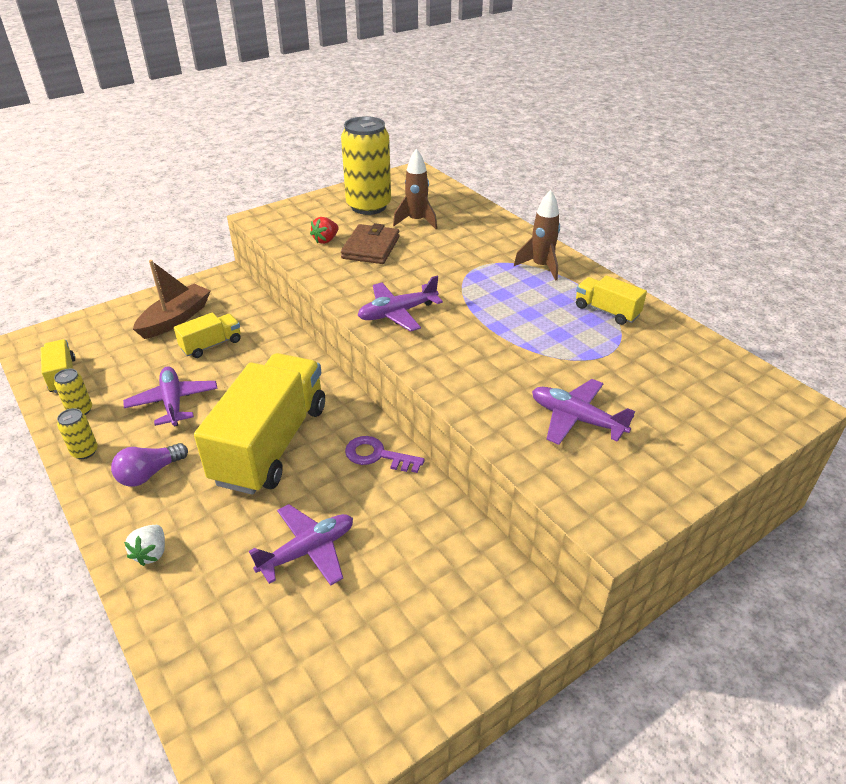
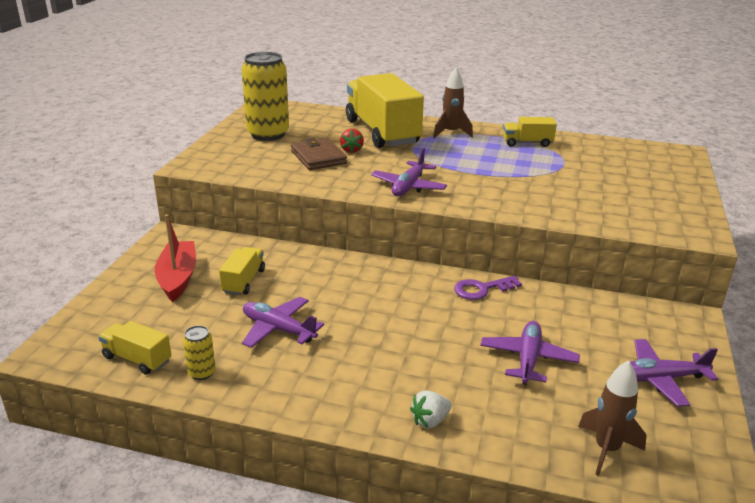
camera: 40 degrees left, 10 degrees down
(85, 451) = (259, 395): yellow can -> none
(149, 474) = (341, 379): purple light bulb -> none
(151, 553) = (430, 421): white strawberry -> white strawberry turned 90 degrees clockwise
(175, 319) = (178, 278): brown boat -> red boat
(271, 443) = (401, 317): yellow truck -> yellow truck (382, 132)
(326, 240) = (274, 163): red strawberry -> red strawberry (351, 150)
(416, 221) = (322, 133): brown rocket -> brown rocket (606, 449)
(576, 419) = (604, 198): purple plane -> purple plane (660, 379)

